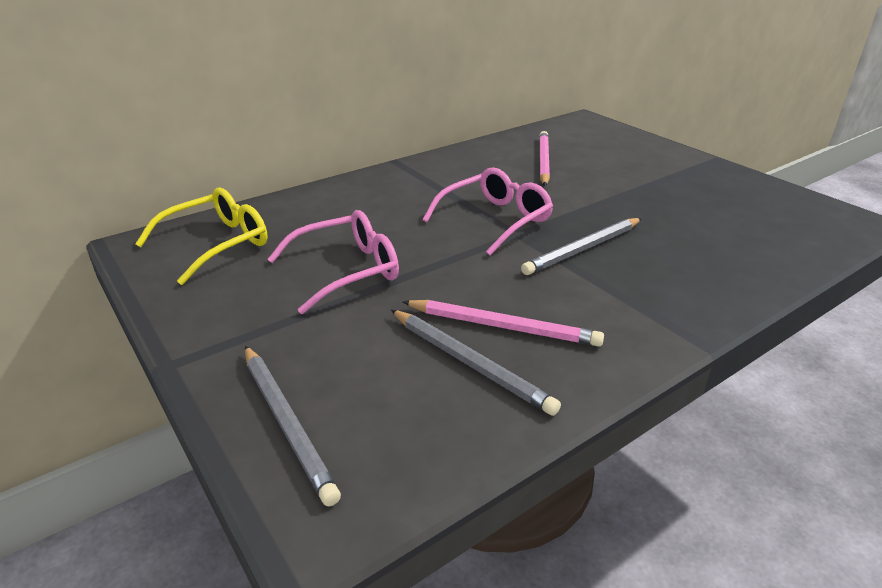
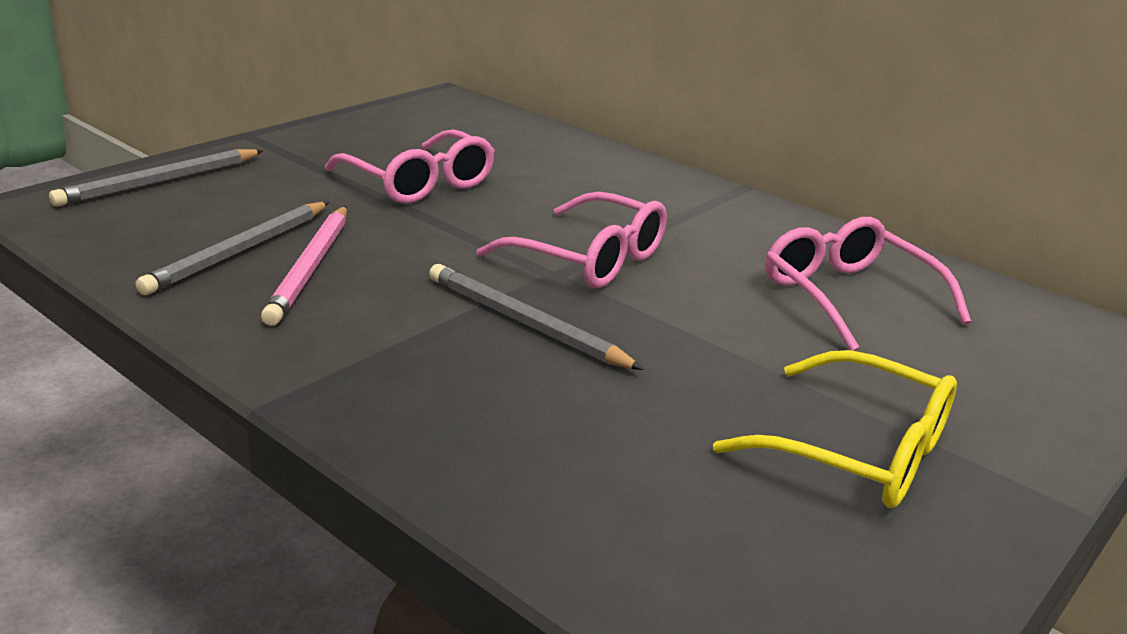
camera: 75 degrees right, 5 degrees down
(217, 244) = (458, 124): yellow glasses -> yellow glasses (859, 452)
(543, 161) = (848, 296): pink pencil -> pink glasses

